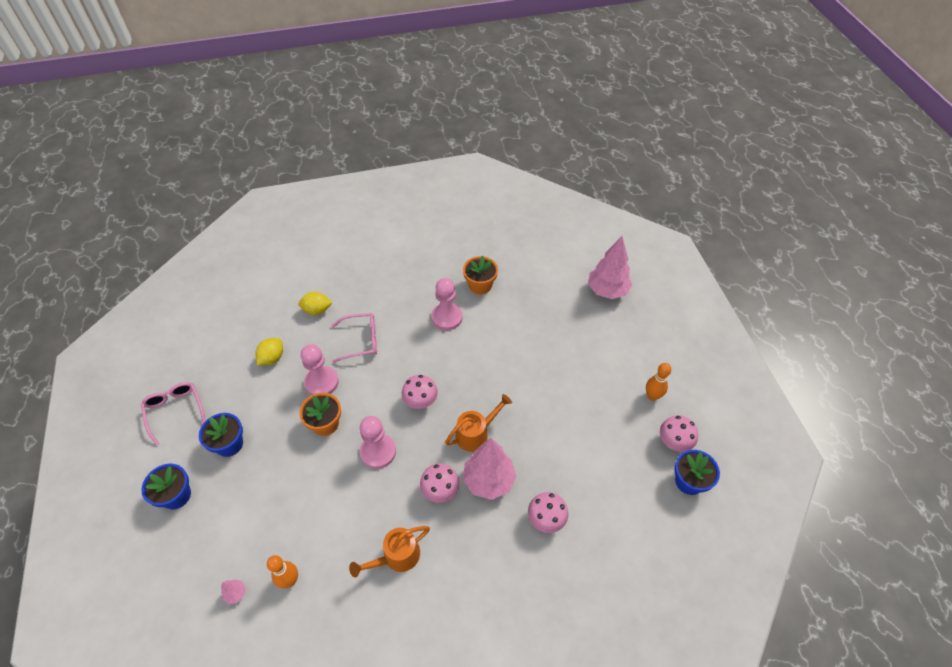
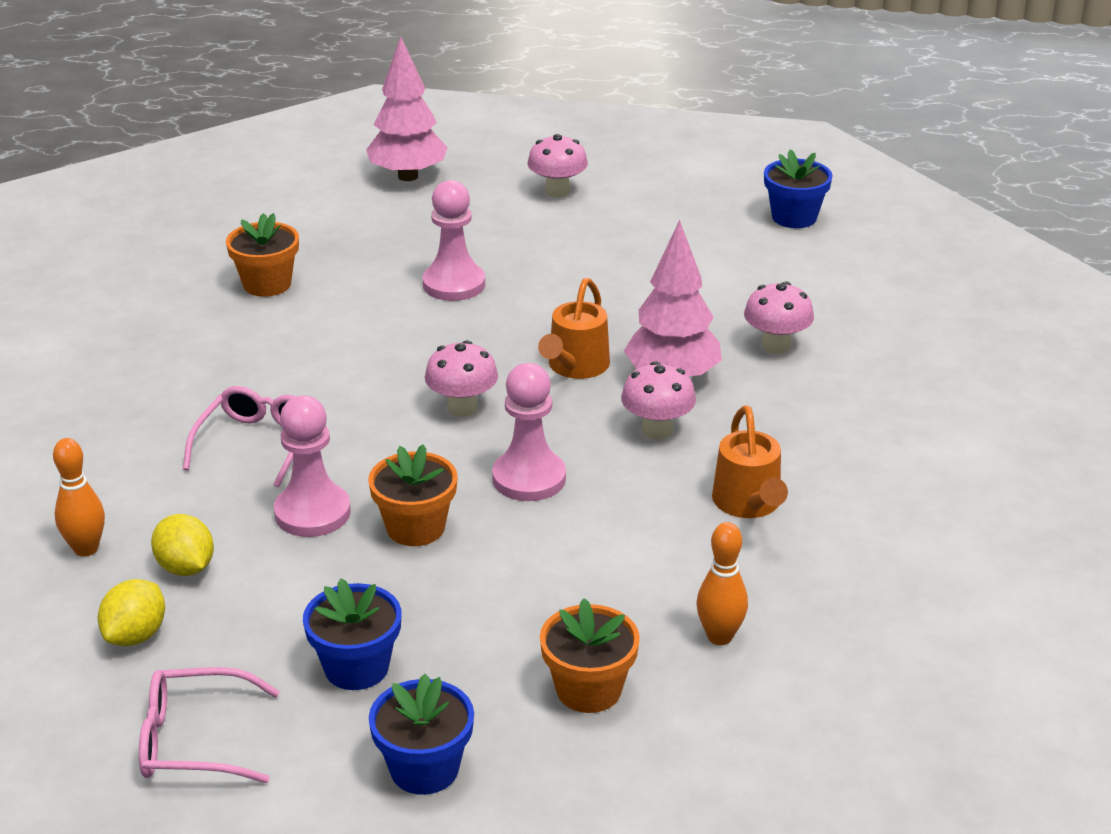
camera: 65 degrees left, 20 degrees down
(236, 593) = (705, 712): pink tree -> none
(238, 538) = (588, 690): none -> orange flower pot
(317, 310) = (119, 482): yellow lemon -> yellow lemon (136, 635)
(447, 317) = (303, 336): pink pawn -> pink pawn (454, 284)
(476, 433) = (575, 367): orange watering can -> orange watering can turned 150 degrees counterclockwise
(652, 396) = (636, 200): orange bowling pin -> orange bowling pin (86, 549)
(673, 442) = (725, 209): pink mushroom -> pink mushroom (557, 191)

